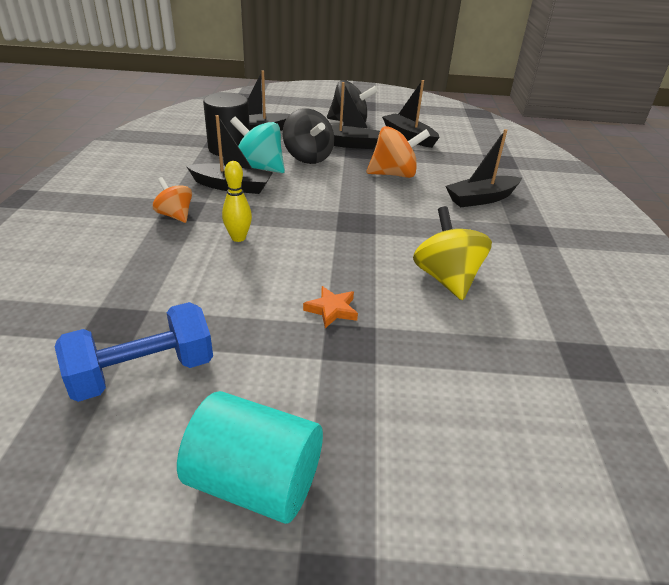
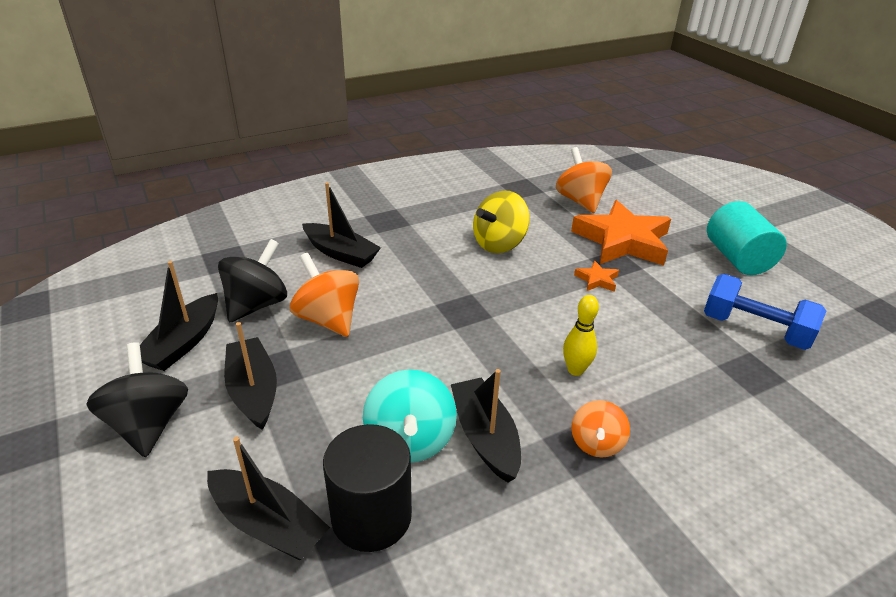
camera: 120 degrees left, 0 degrees up
(308, 157) = (335, 409): black spinning top -> black spinning top (257, 305)
(391, 378) = (622, 241): none -> orange star
(525, 401) = (580, 201): none -> orange spinning top

